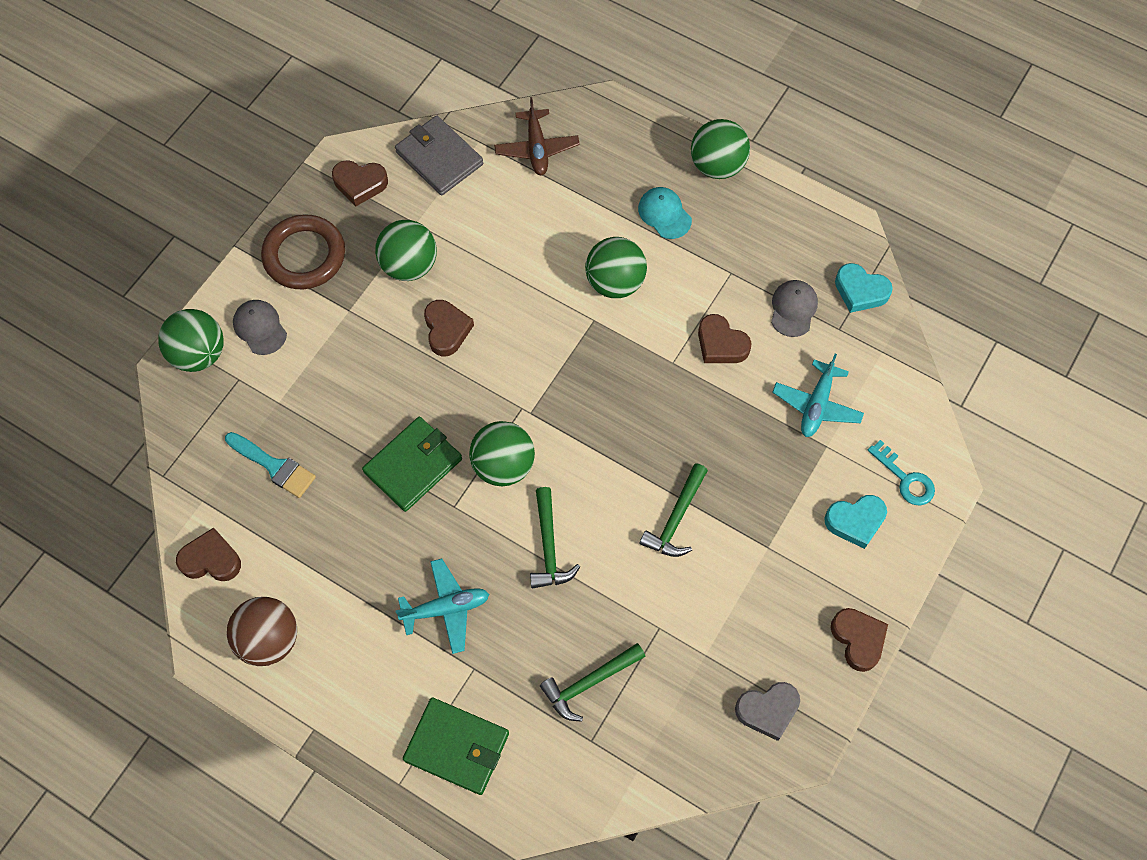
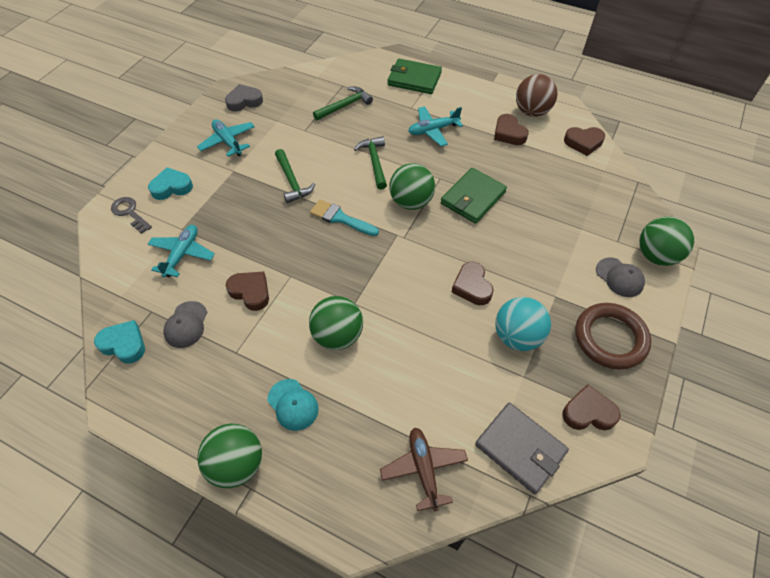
camera: 175 degrees right, 10 degrees down
(274, 466) = (567, 191): turquoise brush -> turquoise brush (340, 218)
(409, 265) = (517, 336): green ball -> turquoise ball
(676, 518) = (292, 181): green hammer -> green hammer turned 135 degrees clockwise
(783, 610) = (228, 142): none -> turquoise plane
(858, 639) = (185, 132): brown heart -> brown heart (508, 133)
(905, 479) = (129, 213): turquoise key -> grey key

